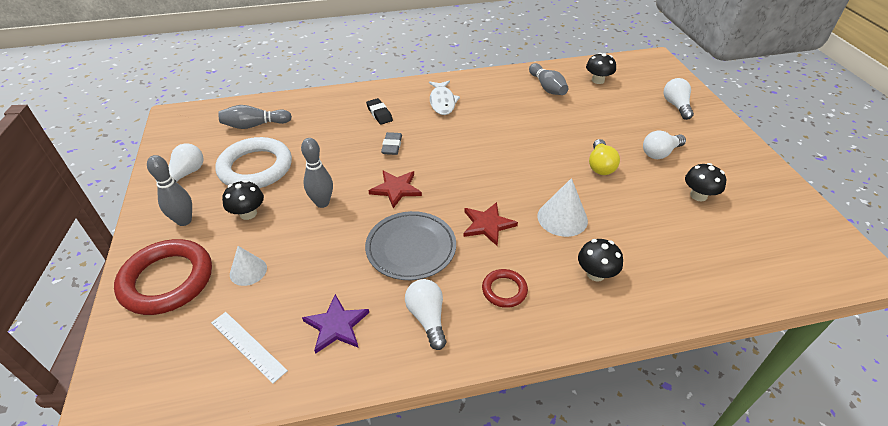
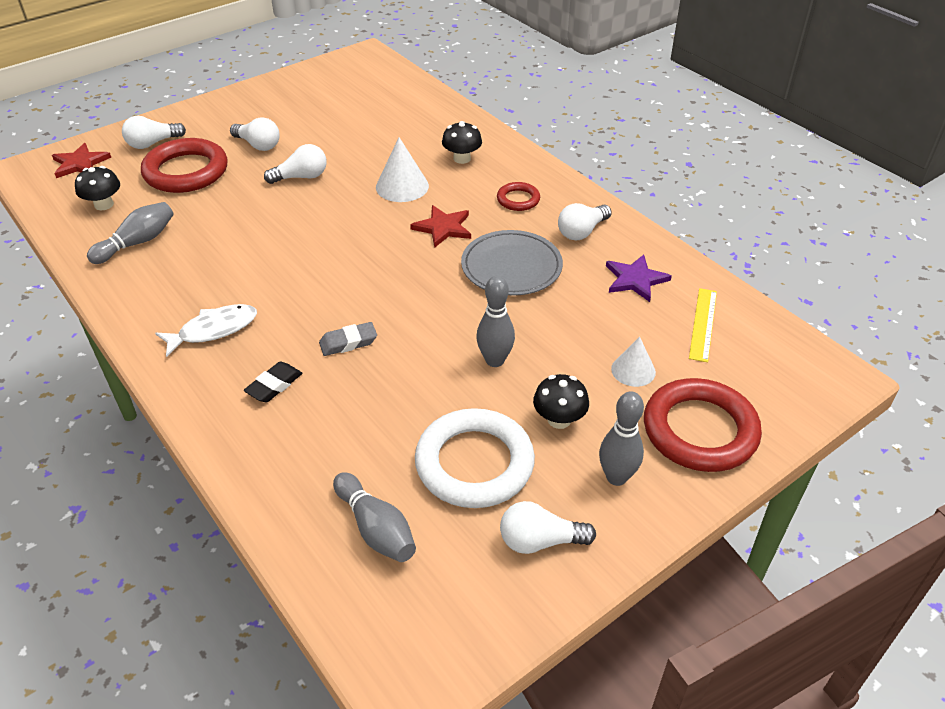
camera: 115 degrees left, 0 degrees up
(248, 346) = (703, 324): white ruler -> yellow ruler
(396, 189) = (431, 308): red star -> red star (80, 163)
(600, 165) = (301, 177): yellow light bulb -> white light bulb
(629, 115) = (186, 171): none -> red ring
(698, 195) = (319, 120): black mushroom -> none

